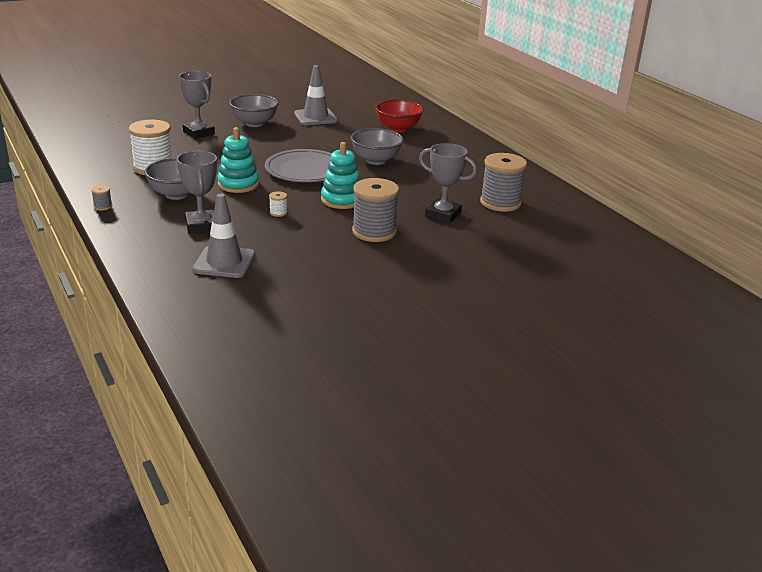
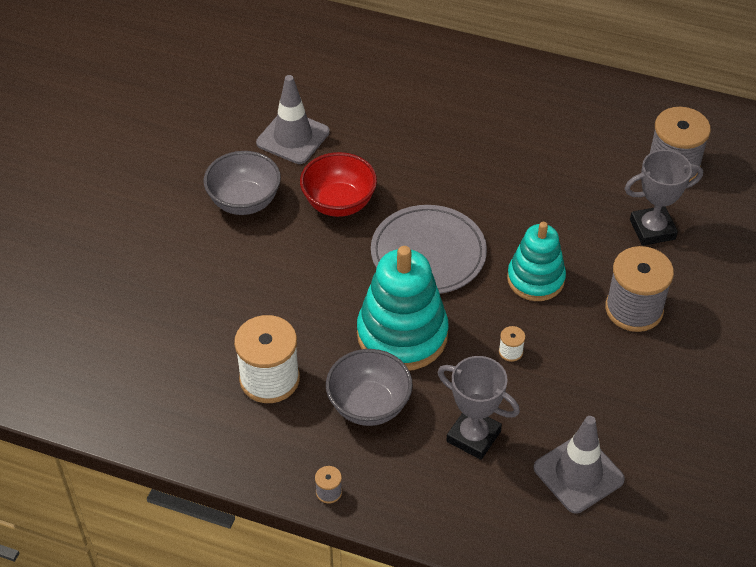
camera: 40 degrees left, 20 degrees up
(199, 133) = (212, 270): grey trophy -> none
(238, 184) = (402, 335): turquoise stacking toy -> turquoise stacking toy, size x1.53
(376, 160) = (470, 179): grey bowl -> none
(398, 129) = (409, 97): red bowl -> red bowl (339, 203)

